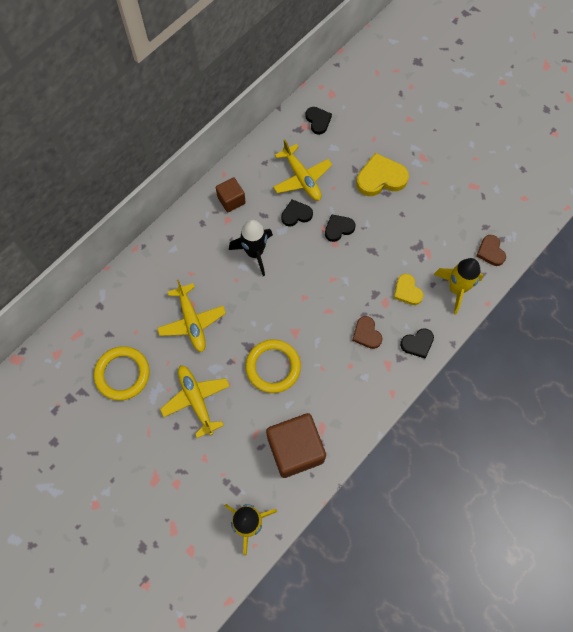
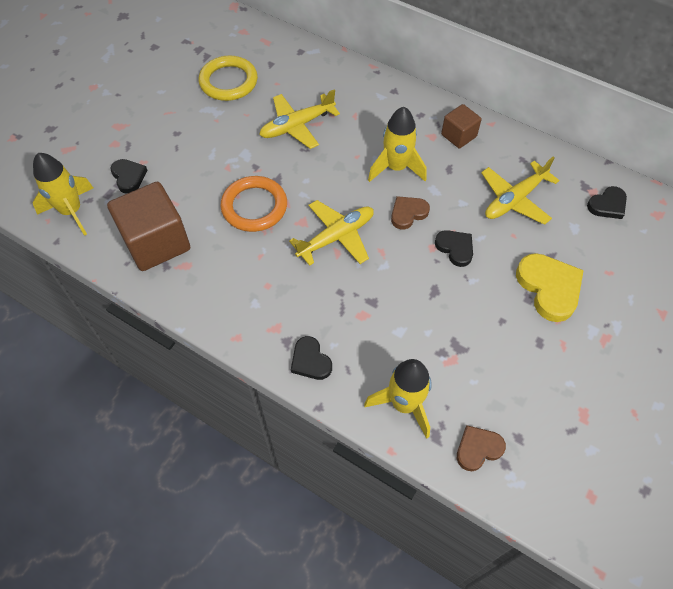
camera: 80 degrees right, 10 degrees down
(196, 400) = (207, 144): yellow plane -> yellow plane (336, 237)
(254, 253) = (396, 168): black rocket -> yellow rocket
(273, 367) = (254, 206): yellow ring -> orange ring
(296, 214) = (460, 201): black heart -> black heart (129, 177)
(366, 334) = (313, 298): brown heart -> brown heart (408, 213)
(407, 291) = (385, 340): yellow heart -> none

